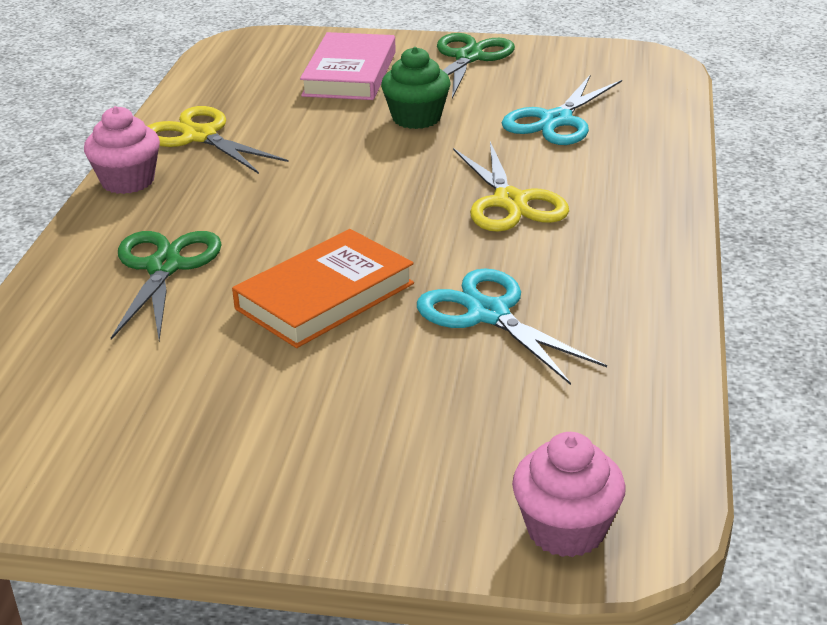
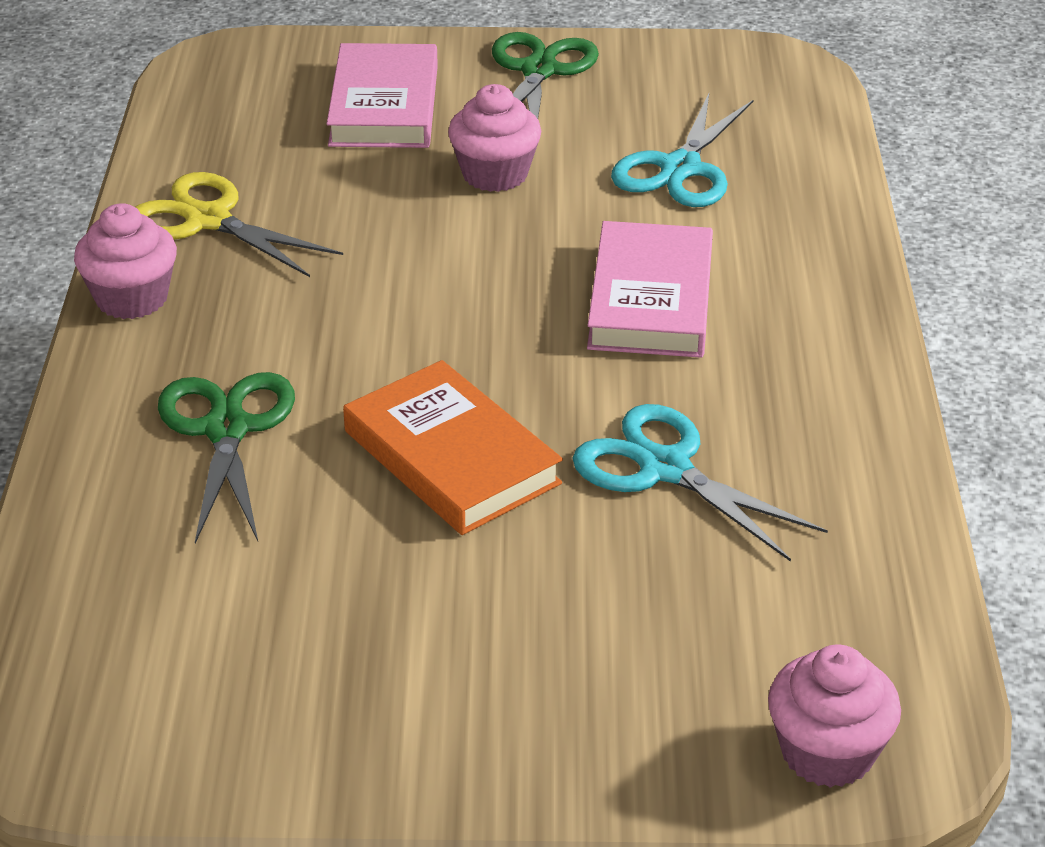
camera: 10 degrees left, 5 degrees up
(325, 296) = (451, 457): orange book -> orange book turned 75 degrees counterclockwise
(416, 118) = (495, 174): green cupcake -> pink cupcake
(510, 202) = (651, 299): yellow scissors -> pink book

